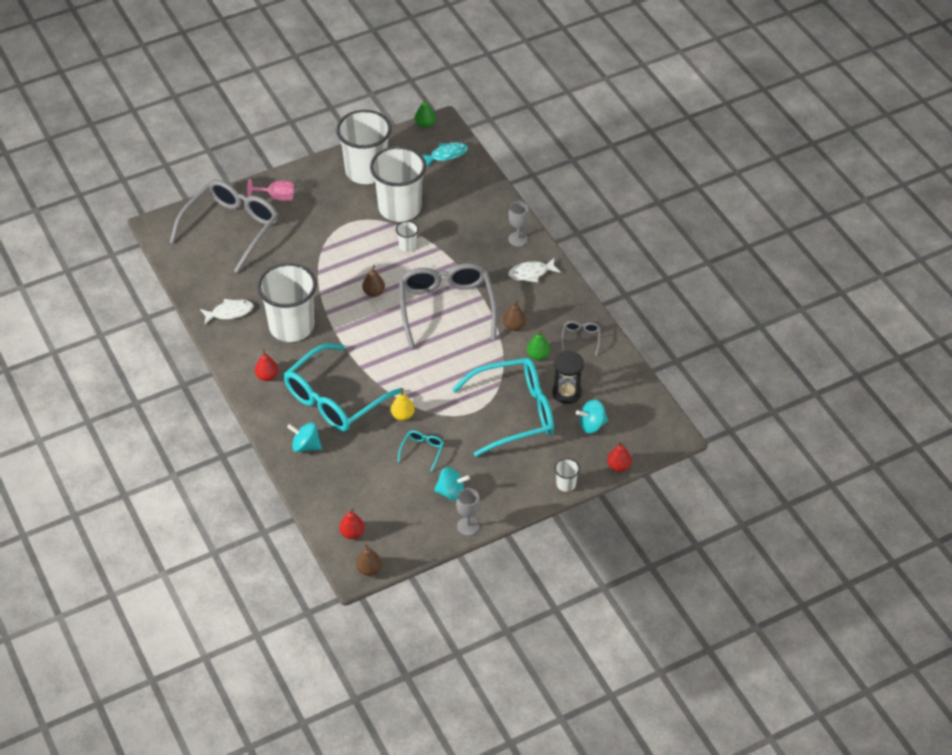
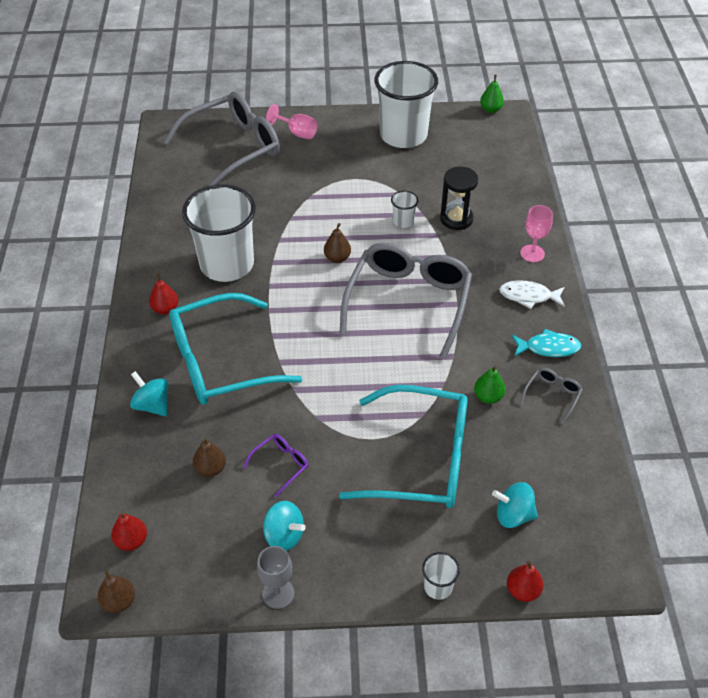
camera: 25 degrees right, 0 degrees up
(230, 312) = (174, 228): white fish -> none
(399, 208) = (417, 181): white cup -> none
(402, 415) = (284, 411): yellow pear -> none
(422, 451) = (281, 465): turquoise glasses -> purple glasses
(446, 155) = (497, 144): turquoise fish -> turquoise fish (548, 348)
(514, 326) = (476, 351): brown pear -> brown pear (211, 468)
(518, 239) = (532, 253): grey goblet -> pink goblet
(566, 393) = (501, 458): black hourglass -> black hourglass (456, 219)

